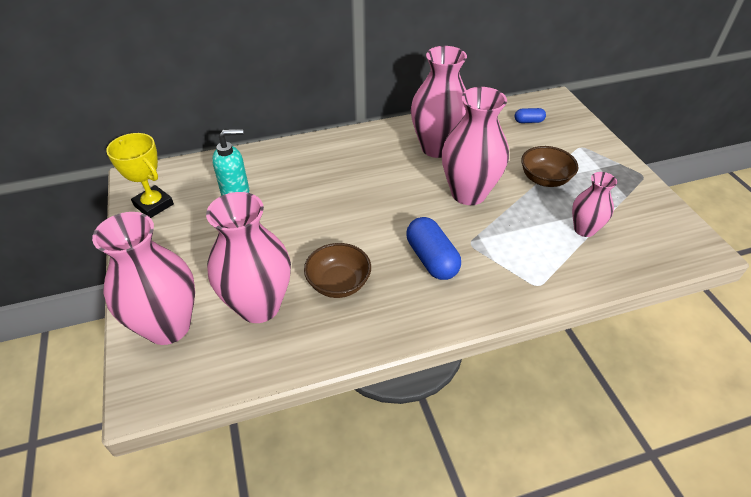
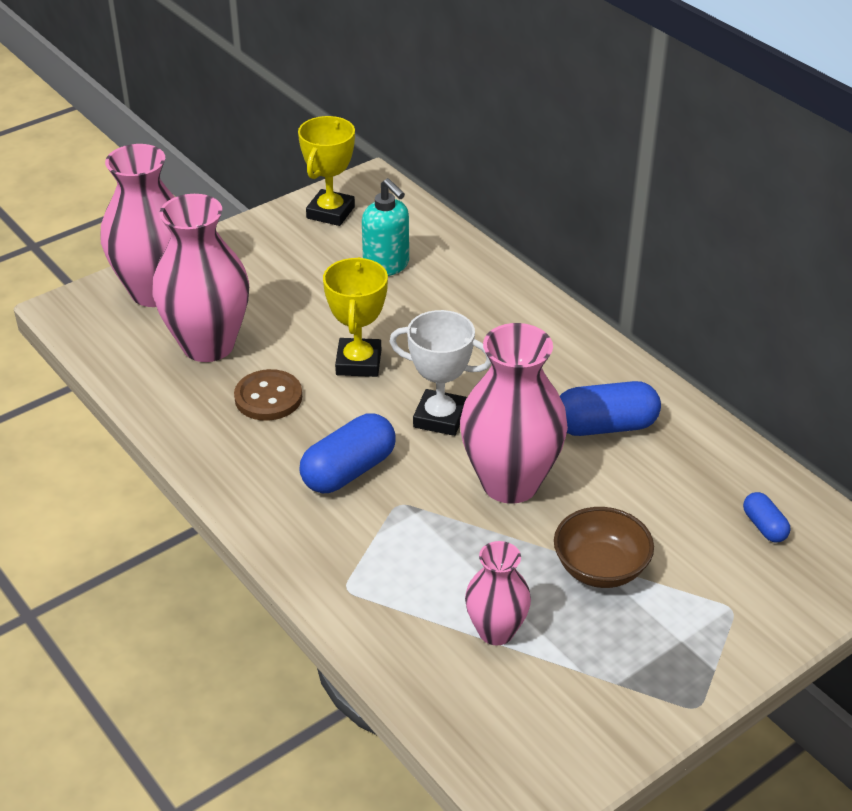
camera: 70 degrees right, 5 degrees down
(328, 229) = (358, 362): none -> yellow trophy
(338, 283) = (268, 397): brown bowl -> brown button
(400, 206) = (440, 417): none -> white trophy
(437, 148) = (605, 426): pink vase -> blue capsule

